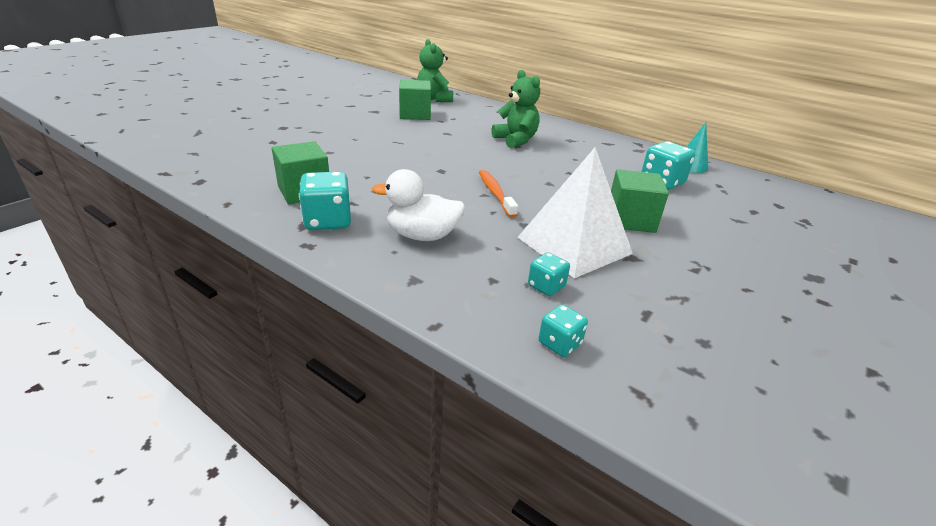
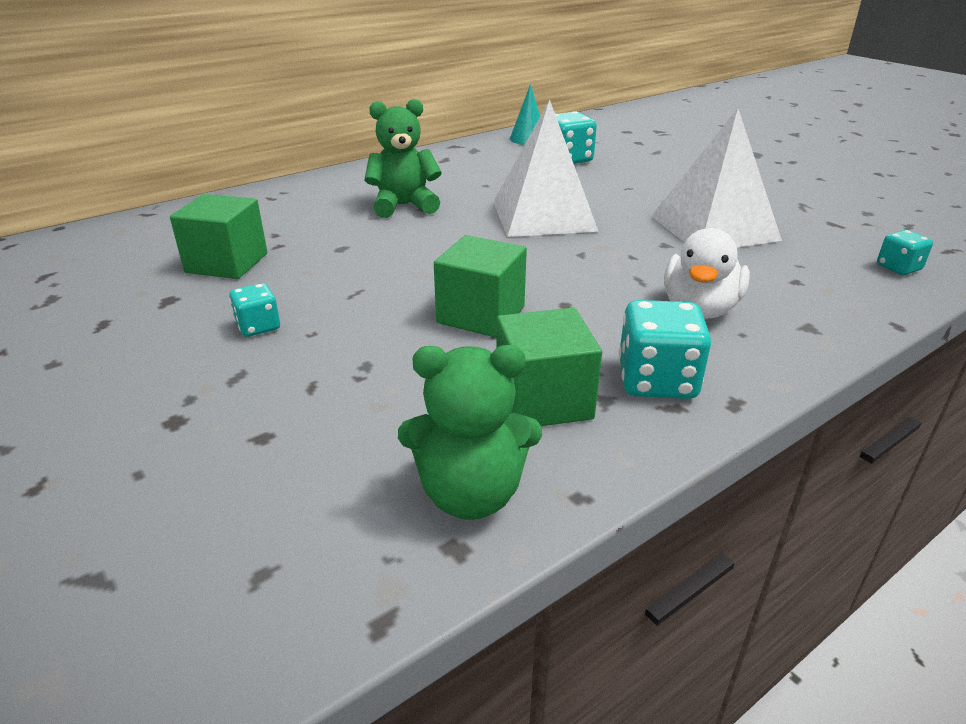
camera: 70 degrees left, 0 degrees up
(434, 99) = (157, 236): green teddy bear -> green teddy bear (470, 494)
(495, 193) = (579, 246): orange toothbrush -> none
(537, 179) = (543, 216): none -> white pyramid
(546, 286) = (801, 256): turquoise dice -> turquoise dice (258, 327)
(630, 220) = (655, 192): green cube -> green cube (481, 315)

